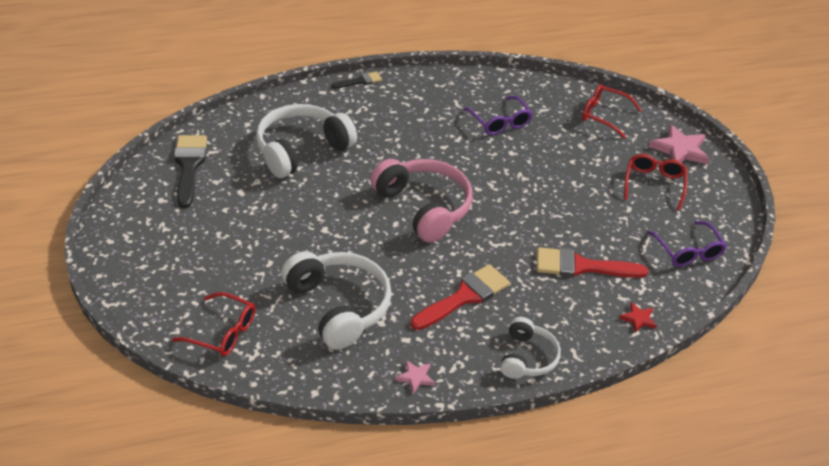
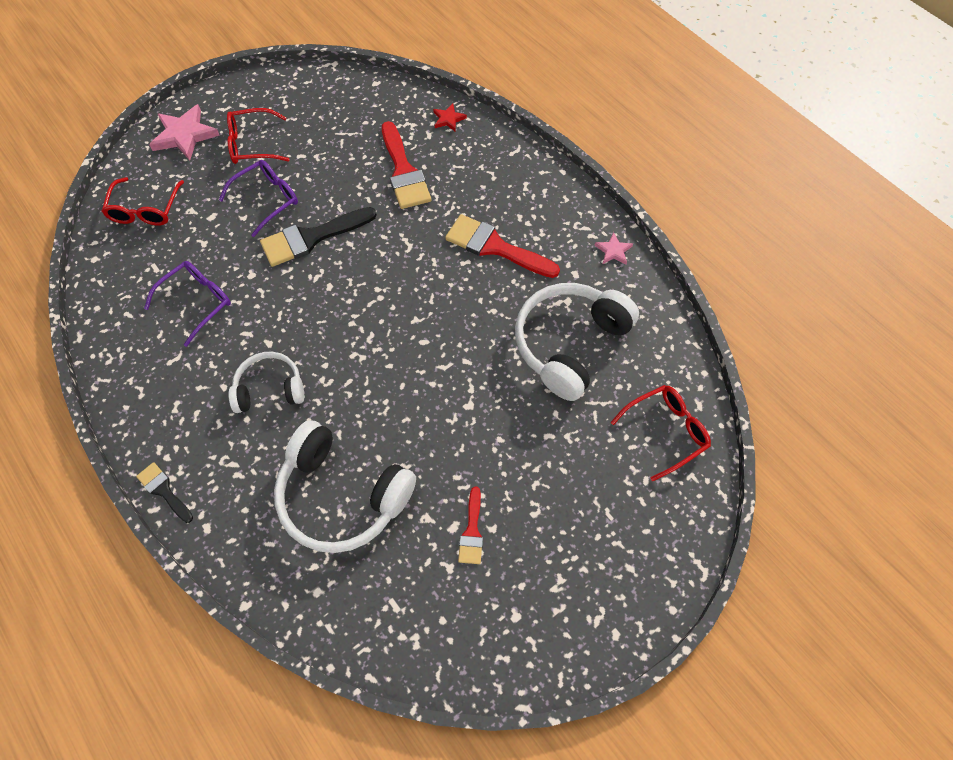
camera: 110 degrees left, 20 degrees up
(189, 166) = (437, 619): black brush -> black brush (312, 238)
(222, 332) = (665, 431): red glasses -> red glasses turned 60 degrees clockwise
(230, 199) = (472, 531): none -> red brush
(423, 207) = (385, 325): pink headphones -> none
(527, 357) = (540, 181): white headphones -> white headphones (270, 389)
(688, 251) = (341, 103): purple glasses -> purple glasses (267, 199)

